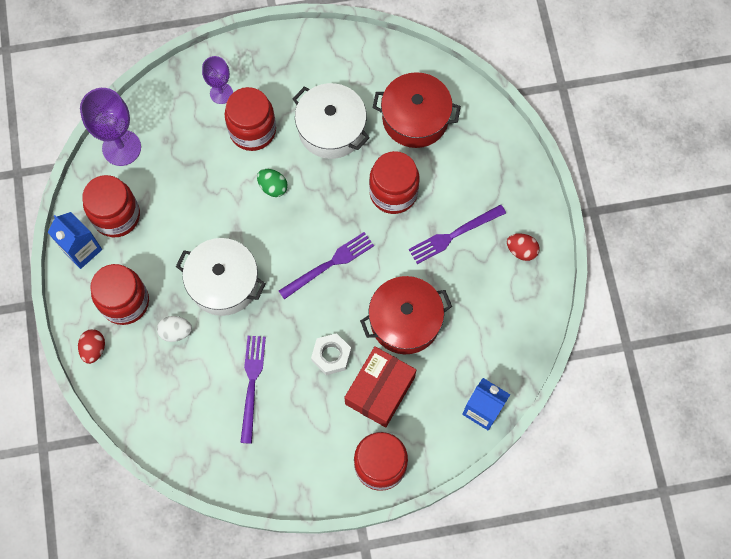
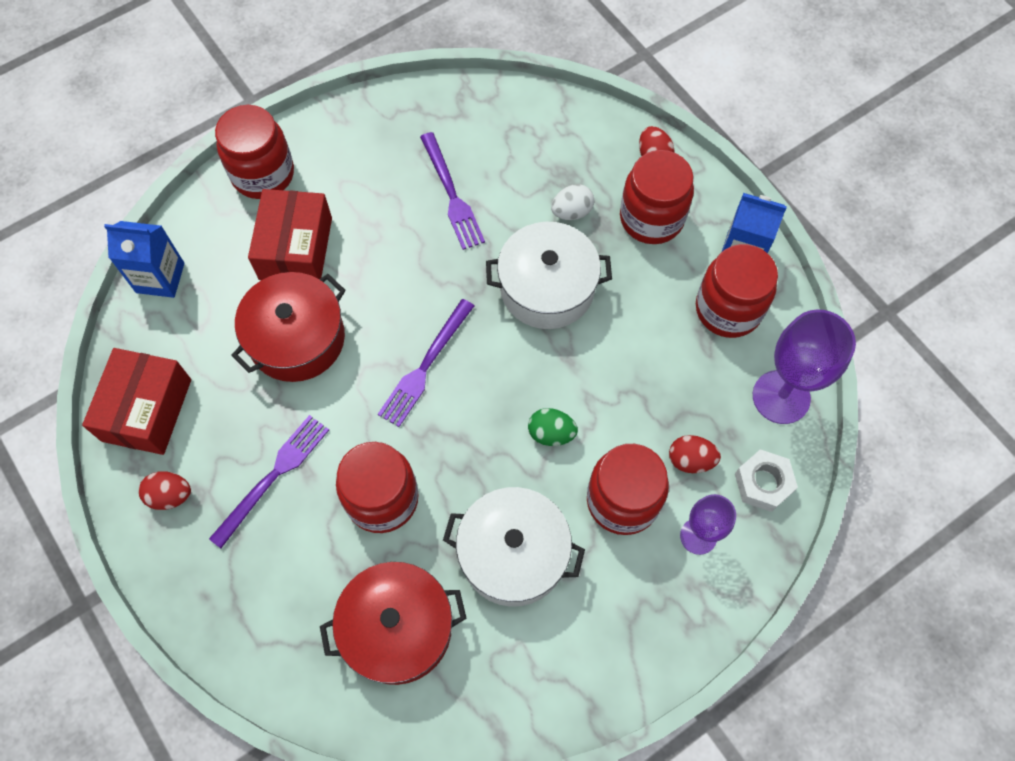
camera: 155 degrees right, 5 degrees down
(199, 135) = (690, 460): none -> red egg
(331, 356) = (372, 262): white nut -> white nut (763, 483)
(520, 314) = (147, 410): none -> red box

